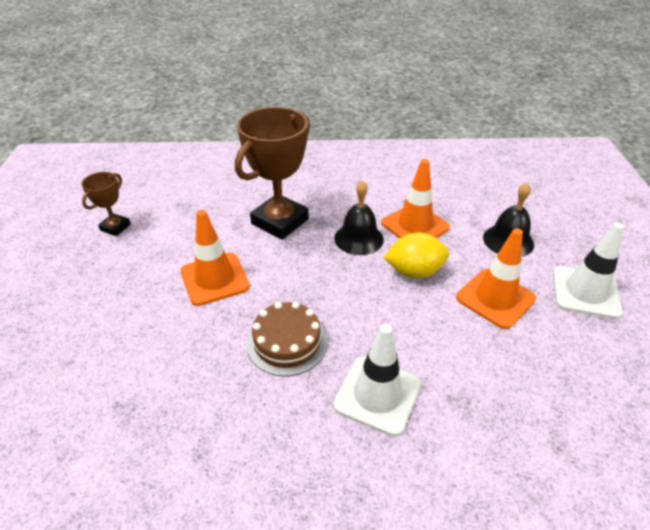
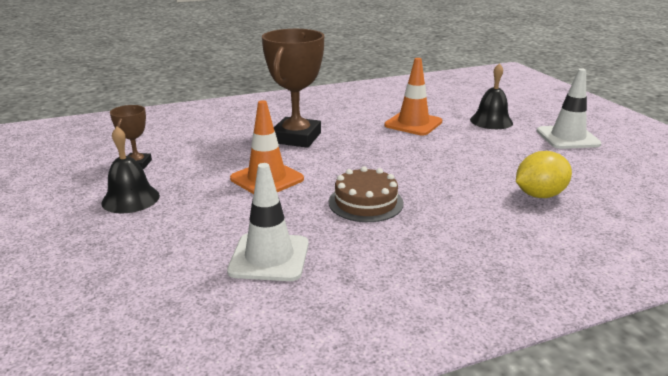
camera: 20 degrees left, 15 degrees down
(359, 238) = (374, 137): black bell -> black bell (130, 199)
(377, 395) = (465, 215): white traffic cone -> white traffic cone (269, 257)
(414, 271) = (435, 147): yellow lemon -> yellow lemon (539, 195)
(495, 298) = (508, 151): orange traffic cone -> none

